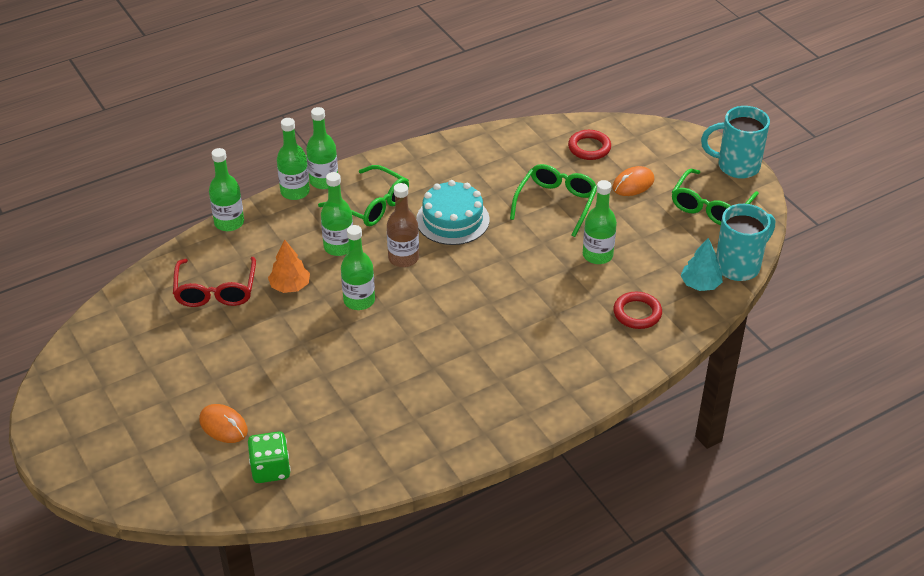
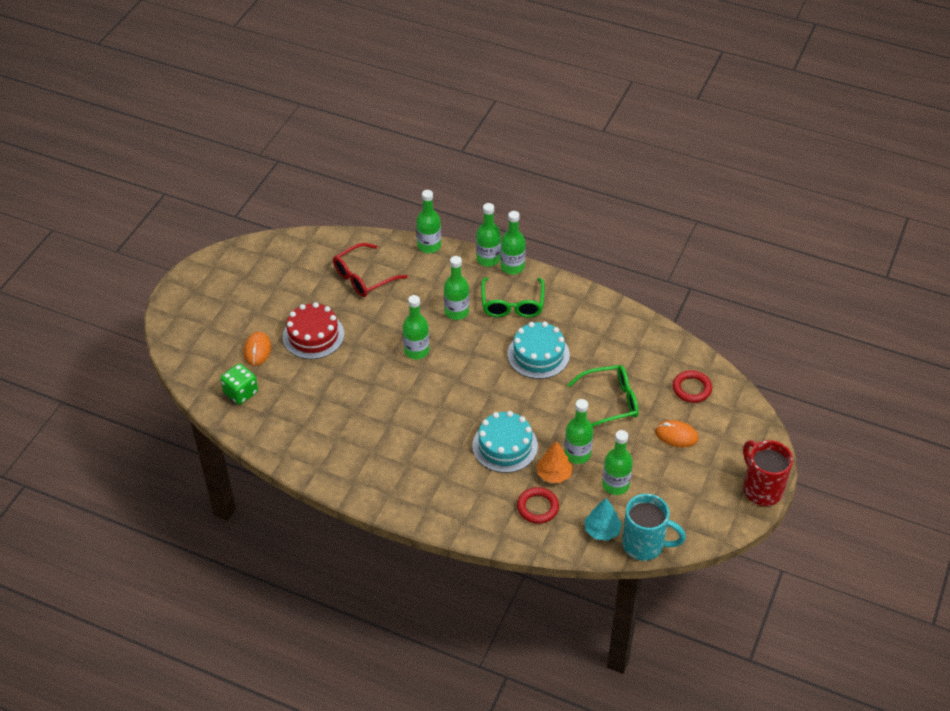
camera: 55 degrees right, 5 degrees up
(253, 369) = (313, 335): none -> red cake
(290, 286) = (399, 309): orange tree -> orange tree (554, 474)
(403, 258) = (476, 350): brown bottle -> none
(542, 298) = (505, 446): none -> turquoise cake
(655, 249) = (615, 485): none -> green bottle
(710, 206) = (696, 495): green glasses -> none
(736, 166) = (761, 489): turquoise mug -> red mug

